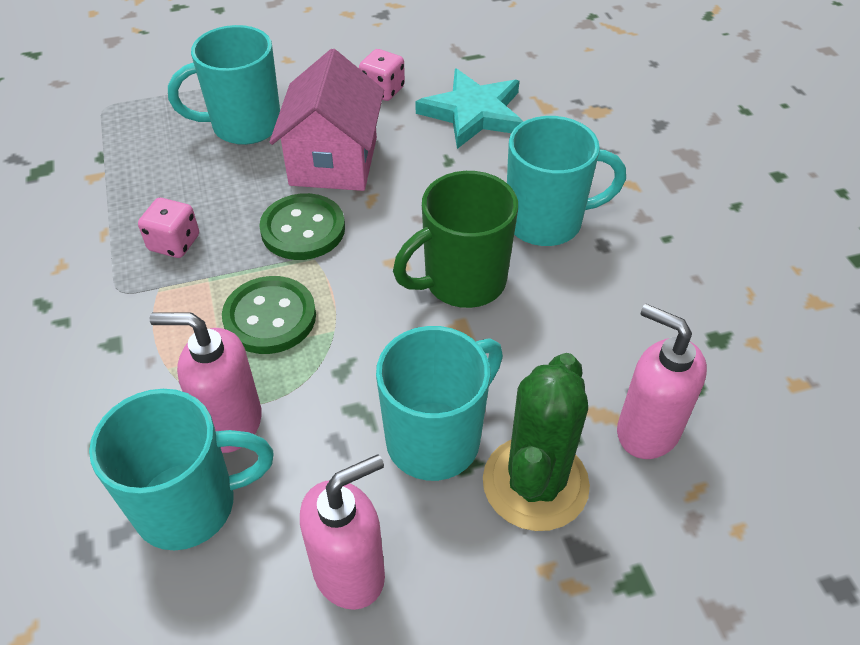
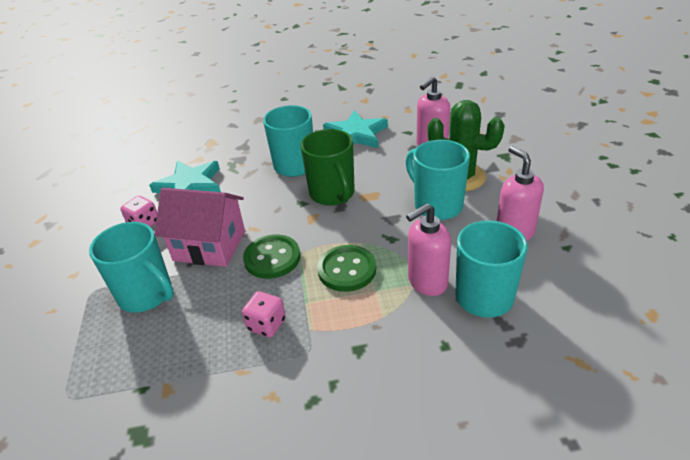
camera: 80 degrees left, 10 degrees down
(230, 423) = (427, 282): pink soap dispenser -> pink soap dispenser turned 45 degrees clockwise
(244, 126) = (147, 295): turquoise mug -> turquoise mug turned 45 degrees counterclockwise
(667, 298) = (356, 134): none -> turquoise star

